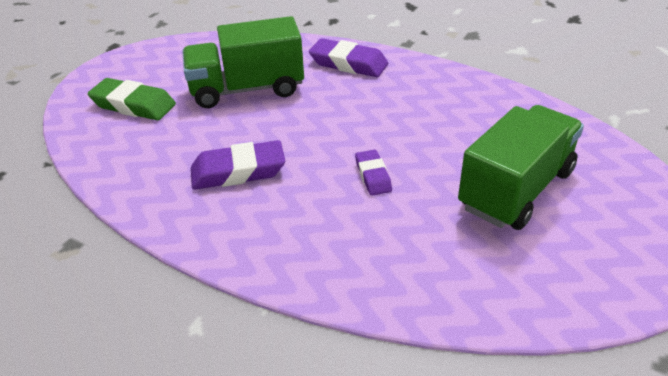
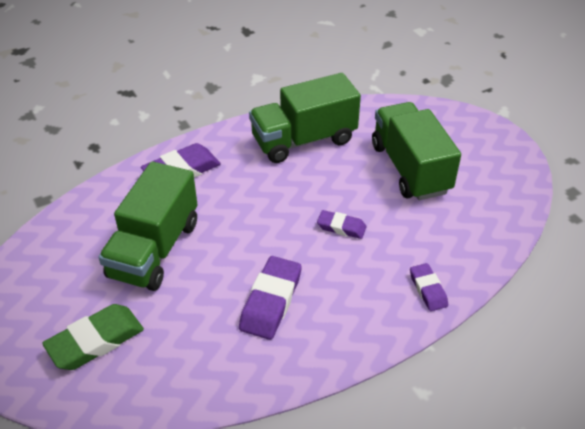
camera: 60 degrees left, 5 degrees up
(342, 273) = (428, 289): none -> purple eraser
(467, 106) = (304, 140): none -> green truck

